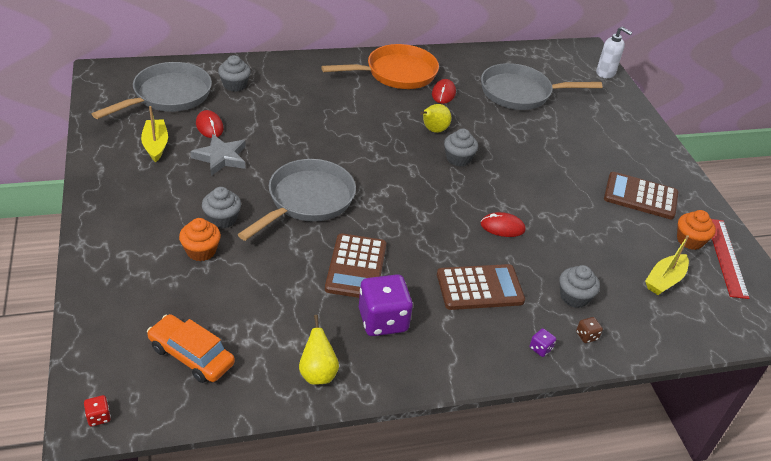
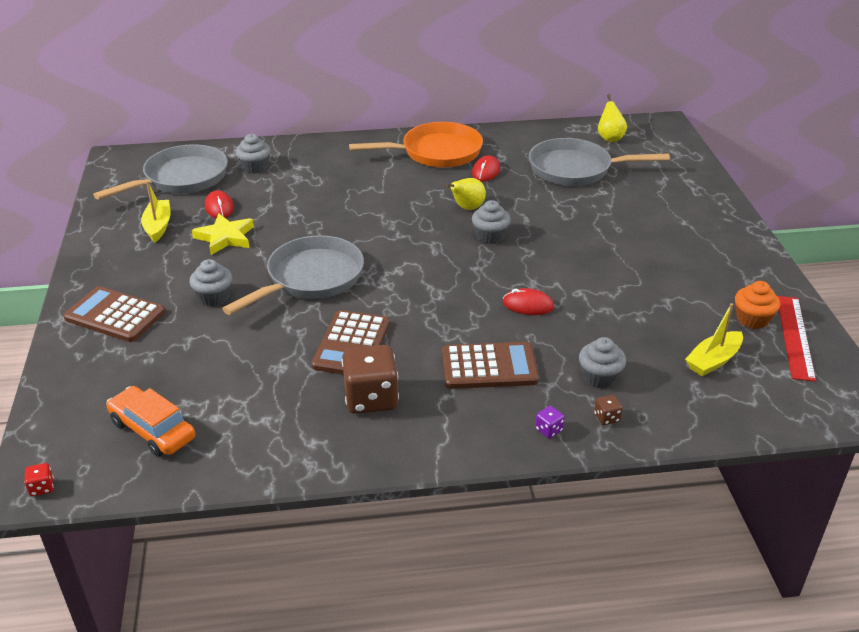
camera: 10 degrees right, 5 degrees down
(201, 251) = (185, 328): orange cupcake -> none
(221, 157) = (225, 237): grey star -> yellow star
(318, 373) = (287, 450): yellow pear -> yellow pear (610, 138)
(383, 320) = (371, 398): purple dice -> brown dice
(605, 73) = (681, 147): white soap dispenser -> none
(640, 196) = (700, 273): brown calculator -> brown calculator (115, 315)

